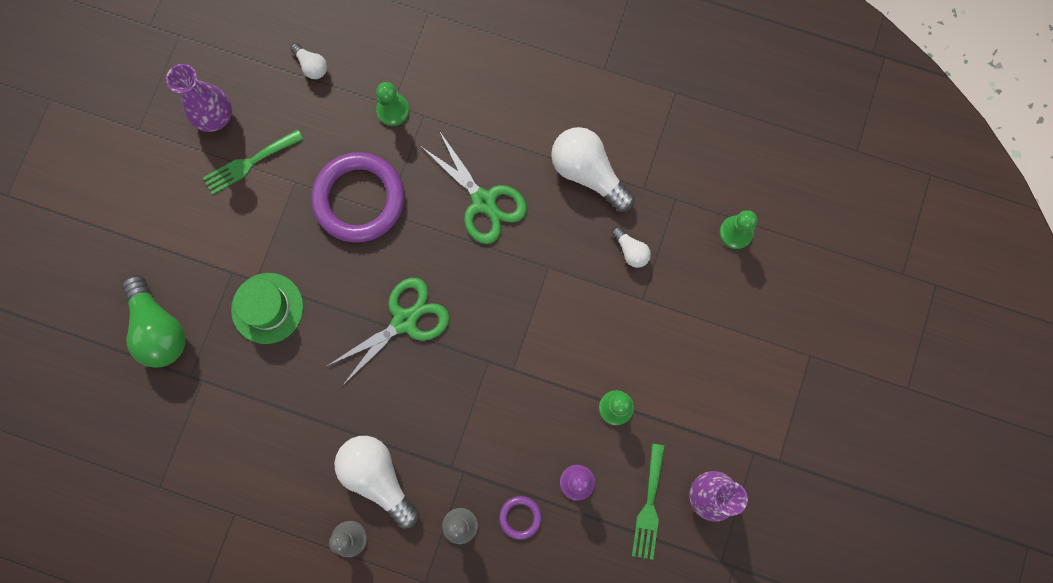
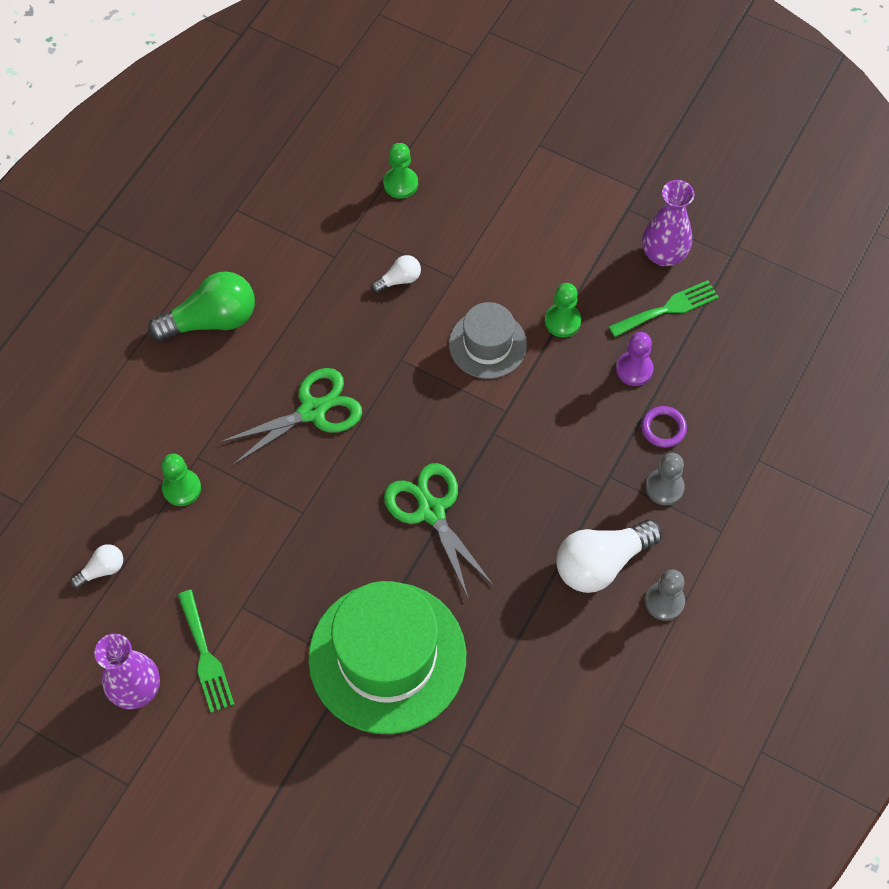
camera: 80 degrees left, 15 degrees down
(159, 328) = (387, 786): green light bulb -> green light bulb (211, 320)
(267, 308) = (387, 657): green hat -> green hat, size x1.84
(359, 199) = (279, 539): purple ring -> none
(578, 342) = (487, 344): none -> grey hat
(588, 173) = (305, 305): white light bulb -> none
(649, 506) = (668, 308): green fork -> green fork turned 45 degrees counterclockwise

